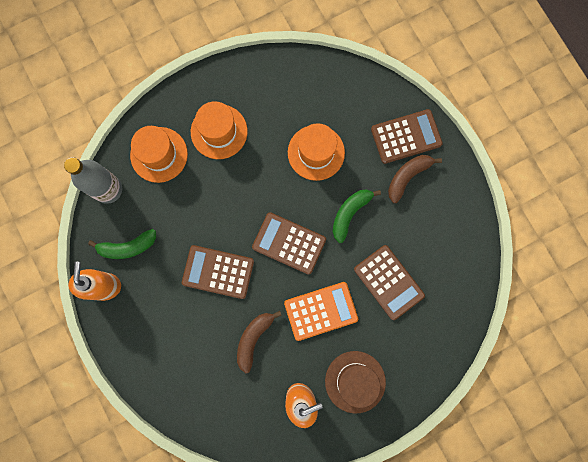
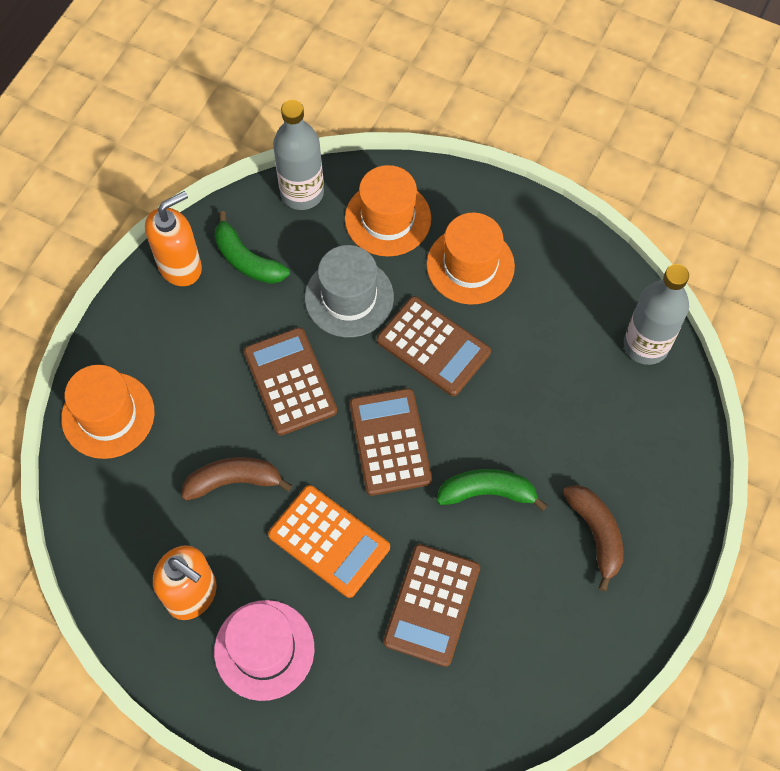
camera: 55 degrees right, 15 degrees down
(191, 207) = (349, 297): none -> grey hat
(316, 152) = (535, 396): orange hat -> orange hat (108, 415)
(327, 78) = (645, 345): none -> grey bottle
(355, 381) = (264, 650): brown hat -> pink hat
(406, 137) = (649, 495): brown calculator -> brown calculator (433, 346)
(407, 177) = (596, 534): brown banana -> brown banana turned 60 degrees clockwise

